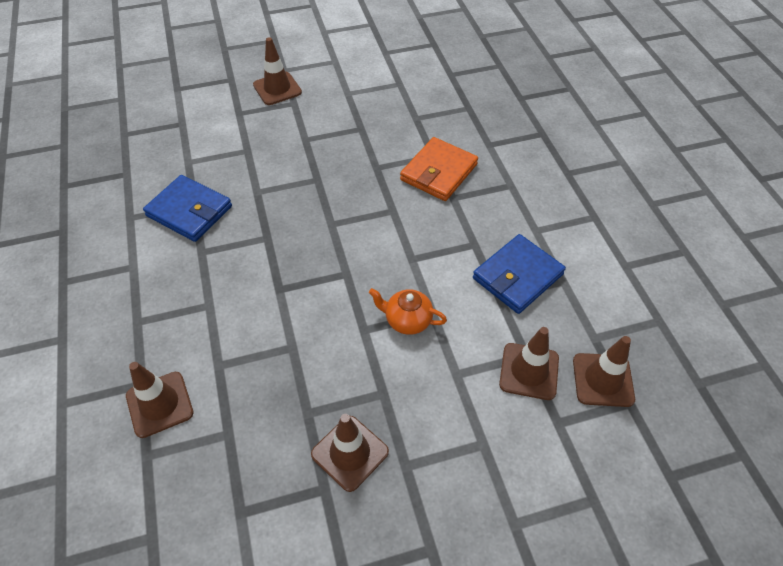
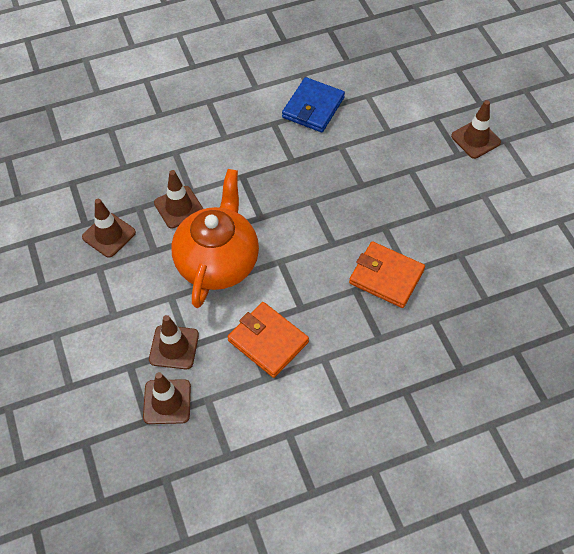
camera: 85 degrees right, 5 degrees up
(159, 404) = (145, 127): brown traffic cone -> brown traffic cone (179, 207)
(407, 320) = (218, 261): orange teapot -> orange teapot, size x2.26
(517, 276) = (268, 341): blue wallet -> orange wallet

